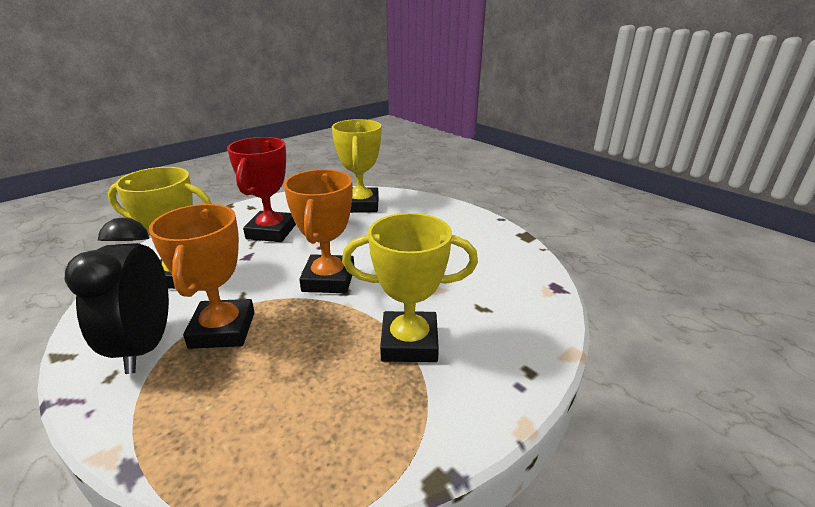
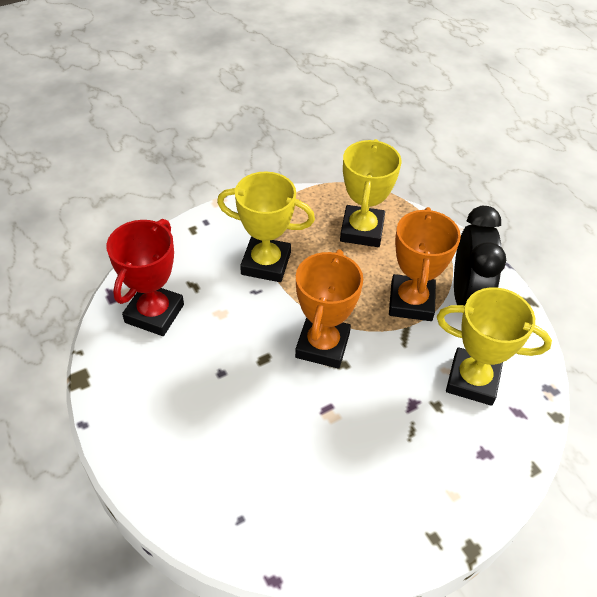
camera: 170 degrees left, 20 degrees up
(271, 231) = (391, 452): red trophy -> red trophy (154, 313)
(361, 205) = (263, 505): yellow trophy -> yellow trophy (362, 230)

